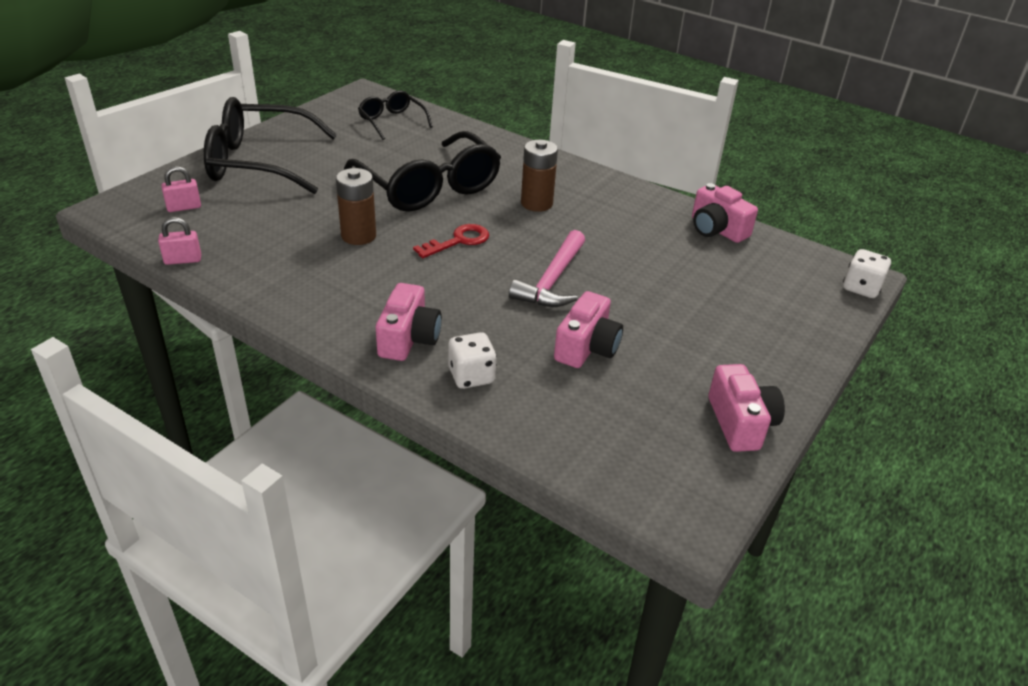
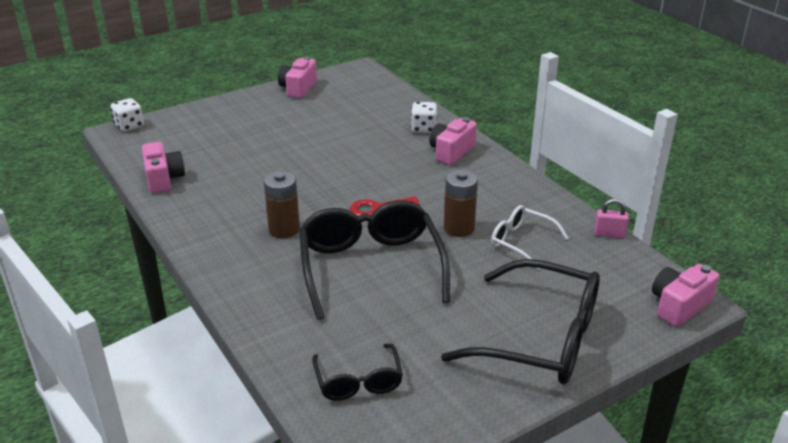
camera: 155 degrees left, 5 degrees down
(184, 207) = (617, 289): pink padlock -> none
(286, 234) = (521, 242): none -> white glasses
(552, 280) = (330, 167): pink hammer -> none
(587, 347) = (344, 129): pink camera -> pink camera (679, 306)

